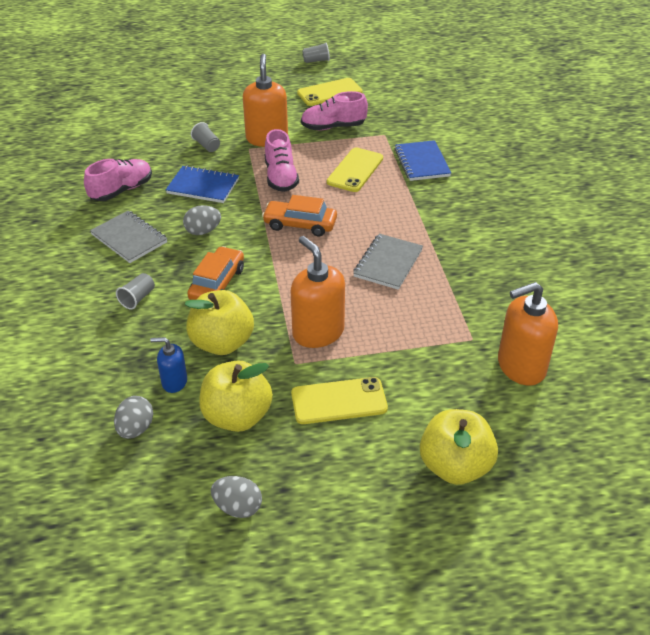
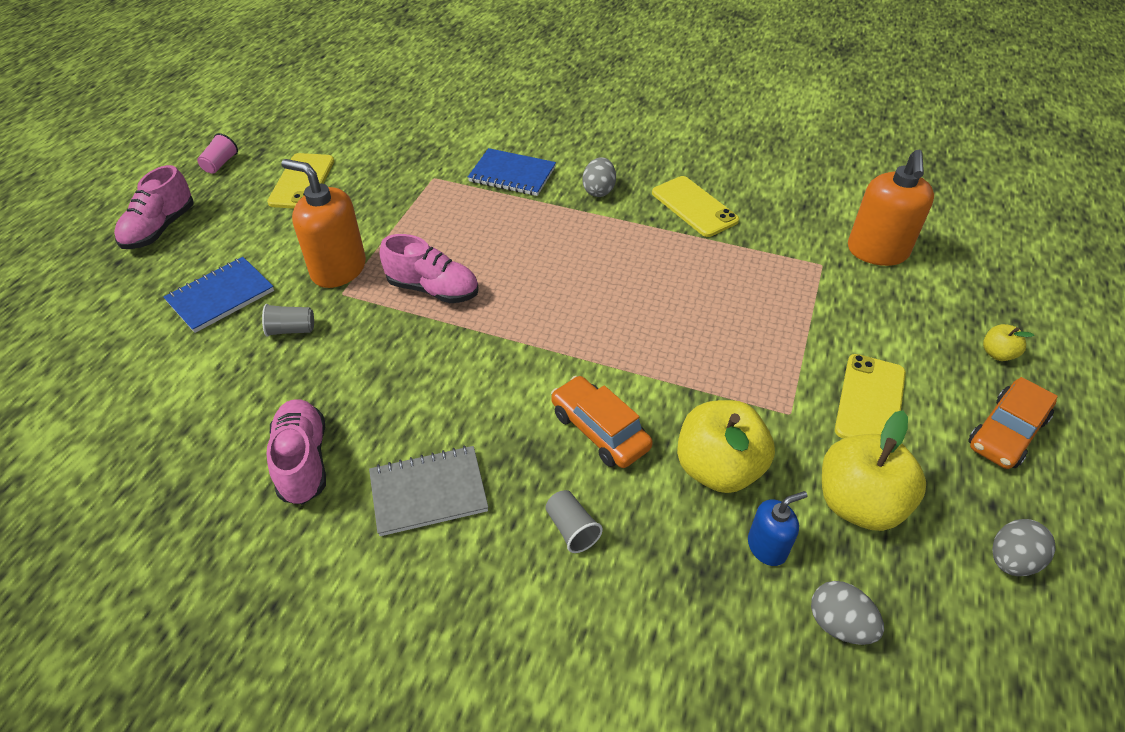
camera: 60 degrees left, 5 degrees up
(174, 382) = (767, 547): blue soap dispenser -> blue soap dispenser turned 150 degrees counterclockwise
(203, 186) = (381, 368): blue notebook -> blue notebook (221, 296)
(203, 231) = (479, 404): grey egg -> grey egg (599, 190)
(300, 224) = (542, 310): orange car -> orange car (1006, 432)
(316, 61) = (220, 164): grey cup -> pink cup
(318, 332) = (748, 373): orange soap dispenser -> none
(333, 127) = (376, 207): pink shoe -> pink shoe (160, 229)
(355, 170) = (478, 226): yellow phone -> yellow phone (694, 206)
(388, 263) = (666, 271): grey notebook -> none
(455, 466) = (997, 354): yellow apple -> yellow apple, size x0.46

